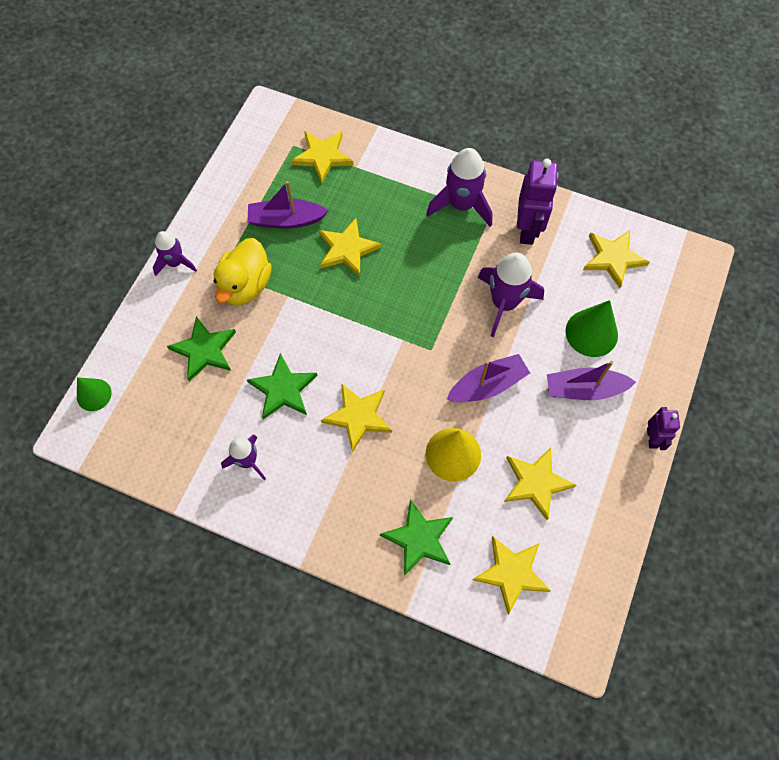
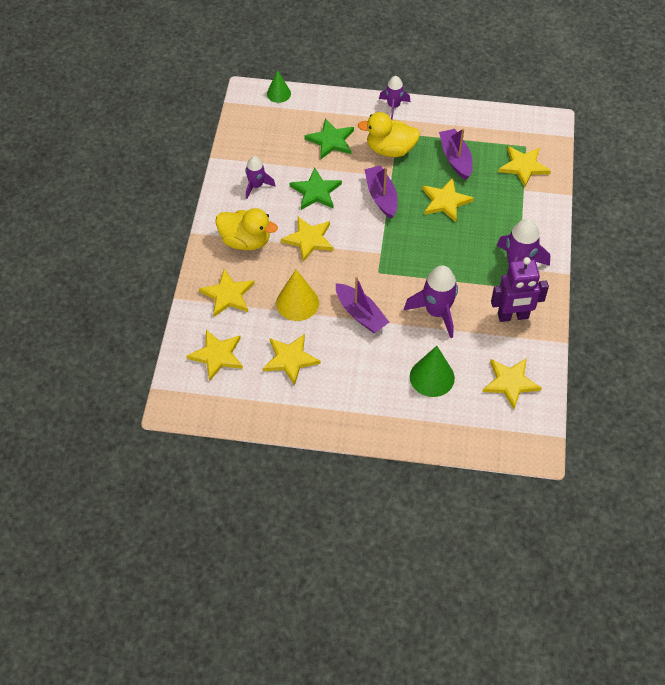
camera: 75 degrees right, 10 degrees down
(337, 496) = (245, 241): none -> yellow duck
(419, 538) = (228, 295): green star -> yellow star
(584, 389) = (378, 379): purple boat -> purple boat (381, 196)
(652, 438) = (351, 433): purple robot -> none

